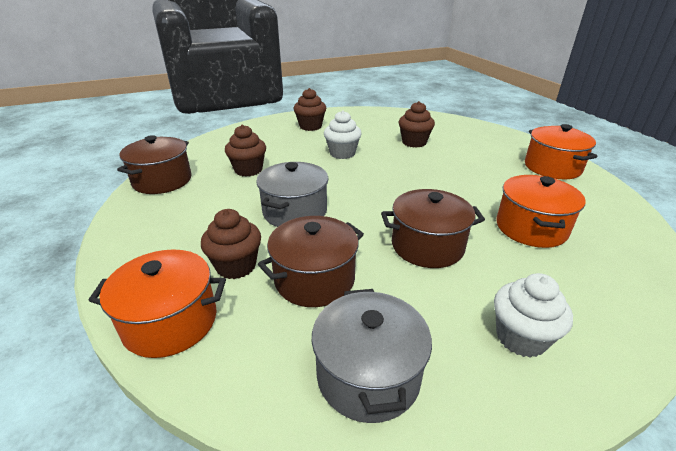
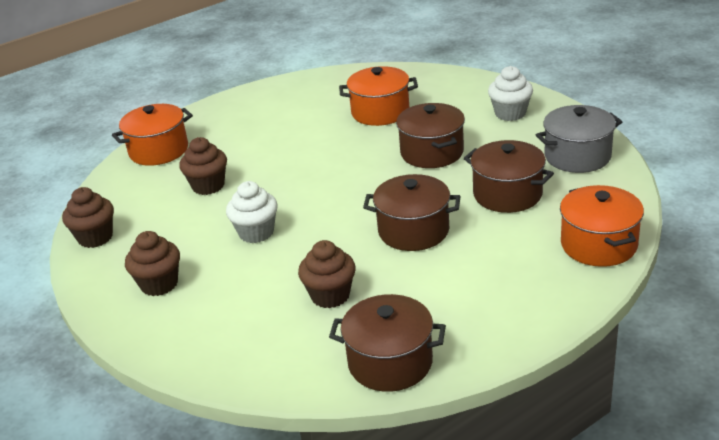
camera: 100 degrees left, 0 degrees up
(236, 266) = (517, 237): brown cupcake -> brown cupcake (95, 237)
(295, 212) = (413, 231): grey pot -> brown pot
(552, 167) = (258, 103): orange pot -> orange pot (159, 150)

